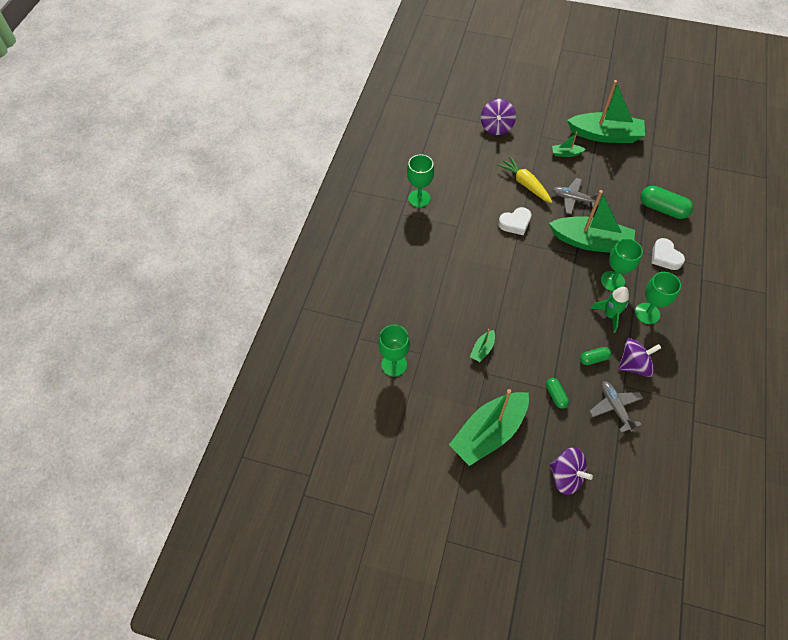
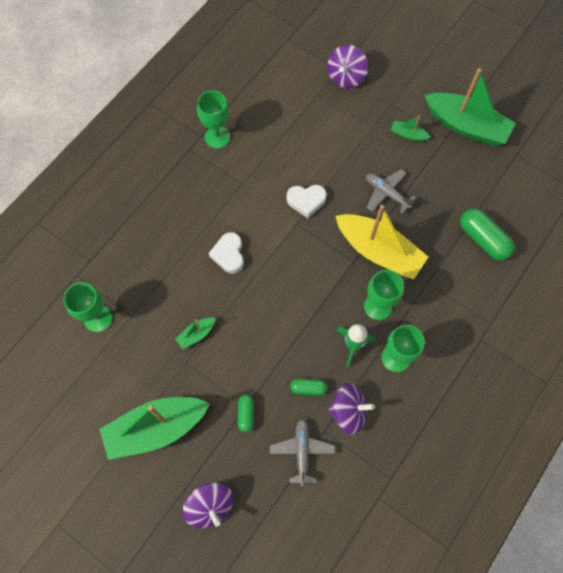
camera: 20 degrees right, 10 degrees up
(525, 184) = (342, 157): yellow carrot -> none
(591, 242) = (378, 251): green boat -> yellow boat
(665, 257) = (453, 298): white heart -> white heart (229, 254)

